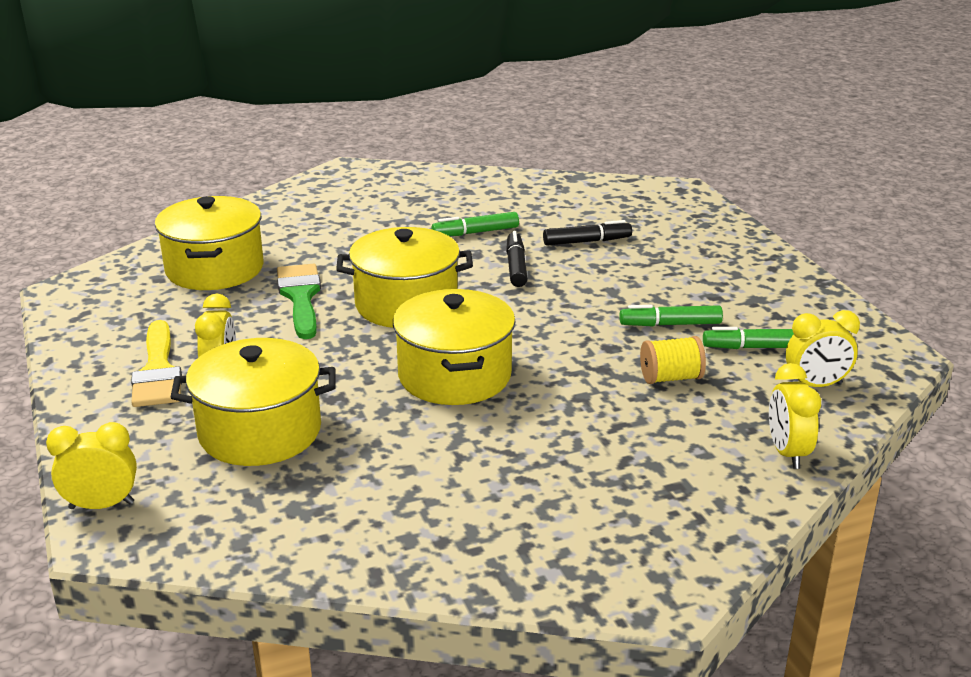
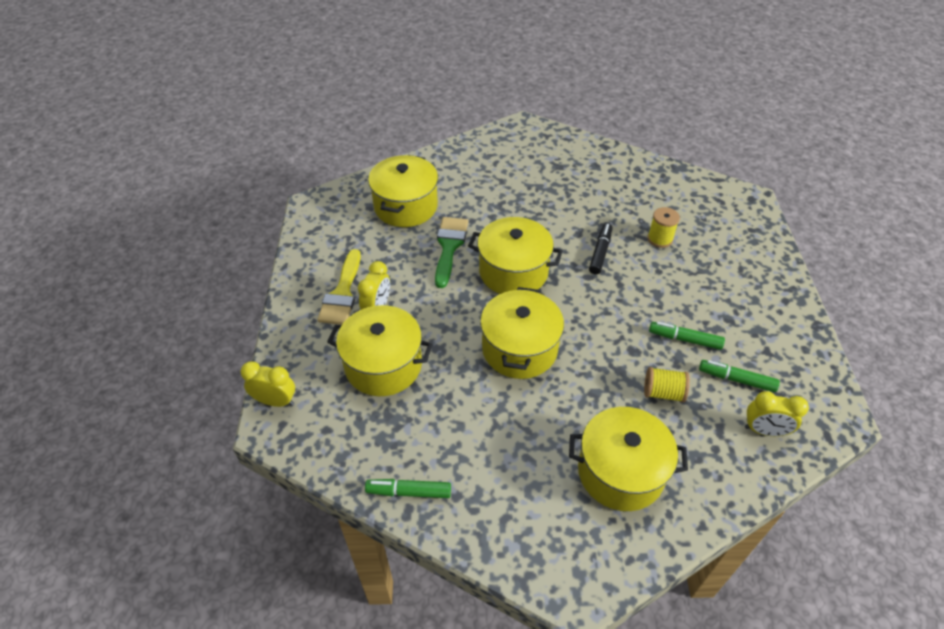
camera: 20 degrees right, 20 degrees up
(475, 232) = (585, 211): green marker -> green marker (409, 492)
(587, 241) = (660, 239): black marker -> yellow spool
(658, 464) = (620, 472): none -> yellow pot
(787, 453) = (714, 490): yellow clock -> none

